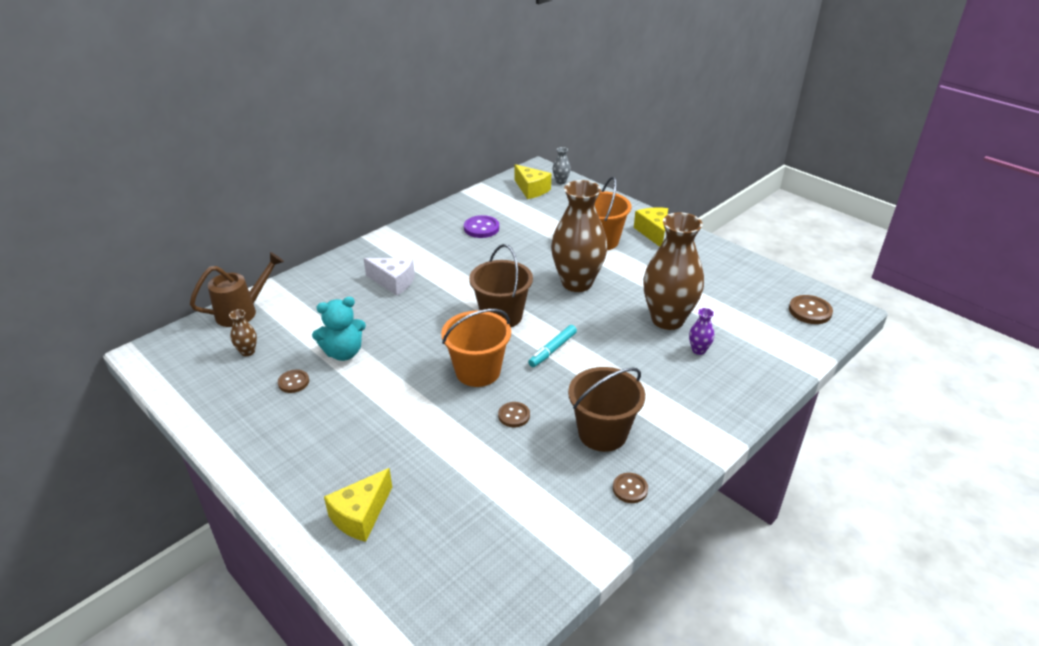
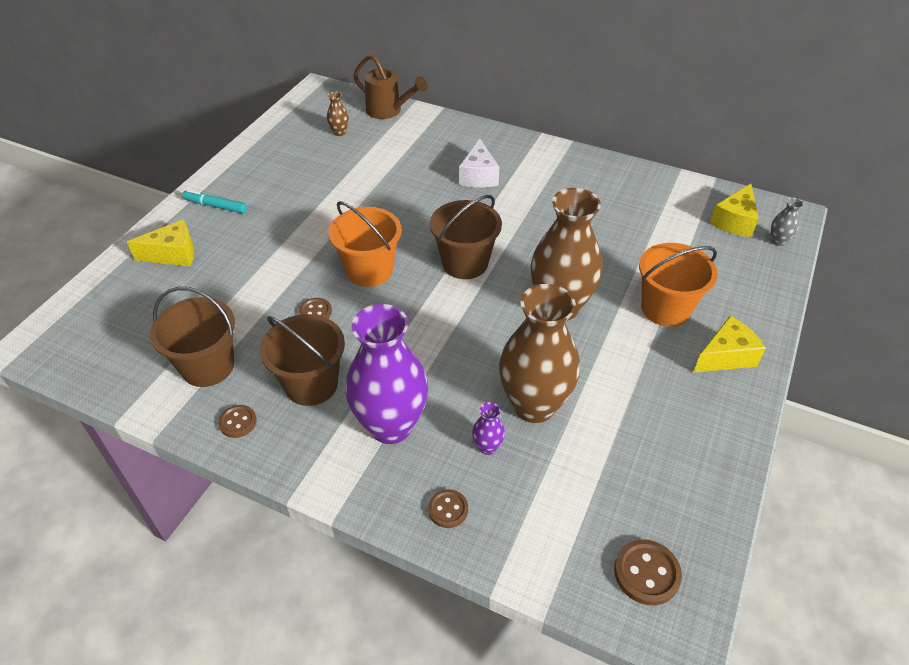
camera: 70 degrees right, 10 degrees up
(293, 382) = (312, 168): brown button -> brown button (448, 509)
(344, 353) = (360, 181): turquoise teddy bear -> none
(361, 515) = (173, 254): yellow cheese -> yellow cheese turned 150 degrees clockwise
(481, 228) = (617, 205): purple button -> none
(551, 503) = (208, 366): none -> brown bucket
(552, 350) = (427, 315): turquoise marker -> turquoise marker (215, 206)
(664, 394) = (391, 426): none -> purple vase

